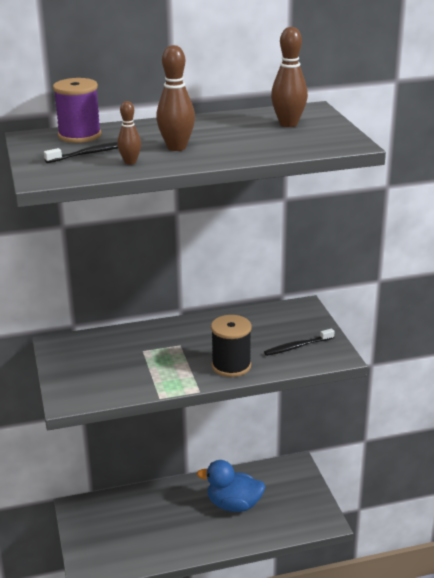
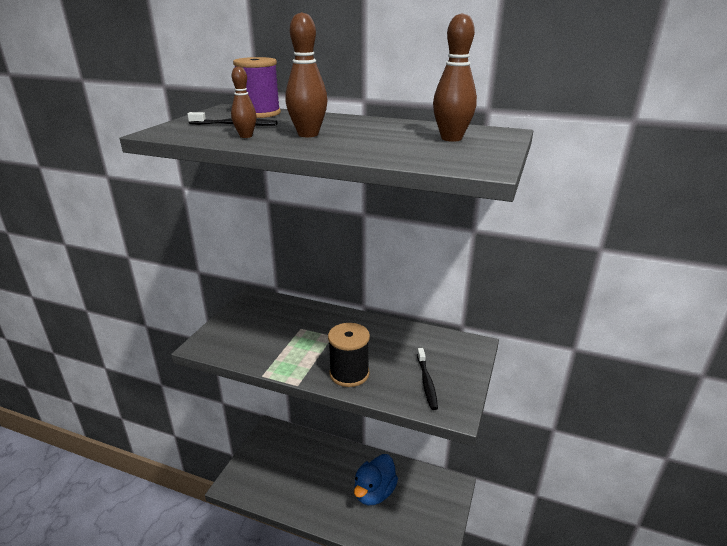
camera: 35 degrees right, 0 degrees up
(234, 505) = (374, 492): blue duck -> blue duck turned 105 degrees counterclockwise
(297, 346) = (426, 382): black toothbrush -> black toothbrush turned 105 degrees counterclockwise

